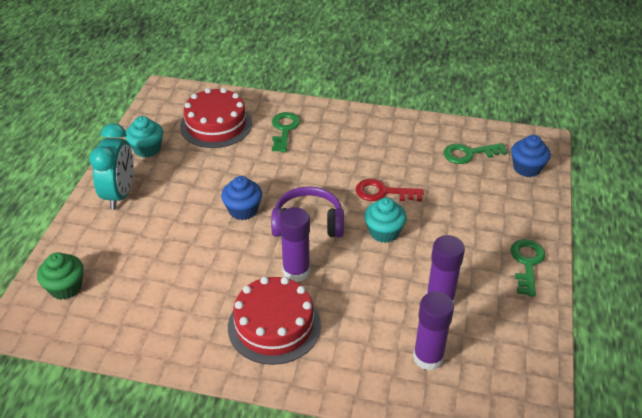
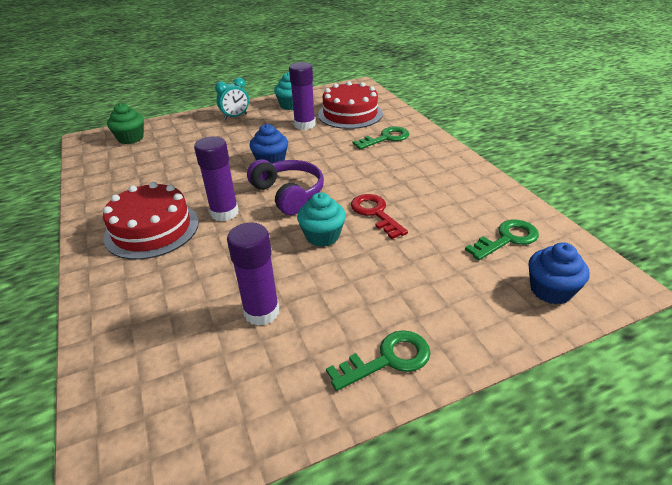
camera: 55 degrees right, 5 degrees down
(120, 194) = (235, 116): turquoise clock -> turquoise clock, size x0.63
(428, 357) = (170, 339): purple glue stick -> purple glue stick (304, 125)
(469, 154) = (507, 239): green key -> green key turned 105 degrees clockwise

